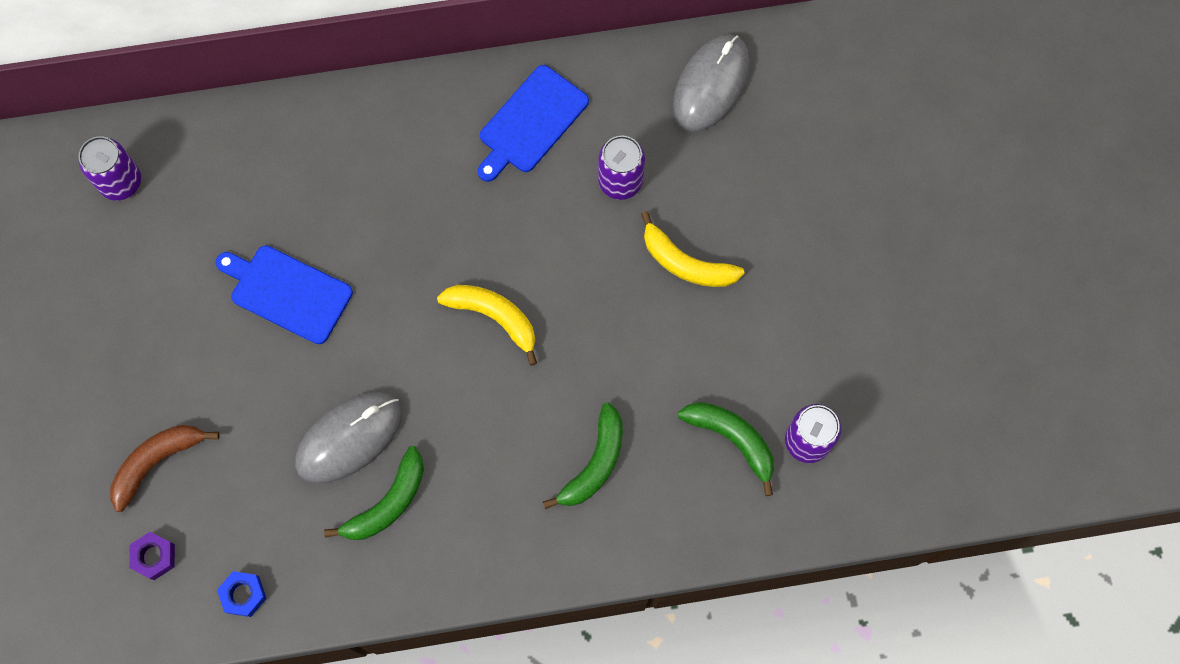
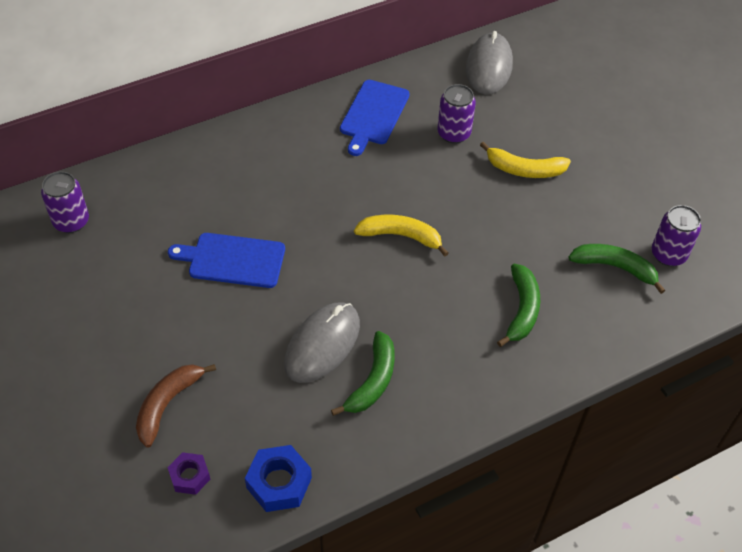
camera: 20 degrees left, 20 degrees down
(243, 595) = (279, 483): blue nut -> blue nut, size x1.56

